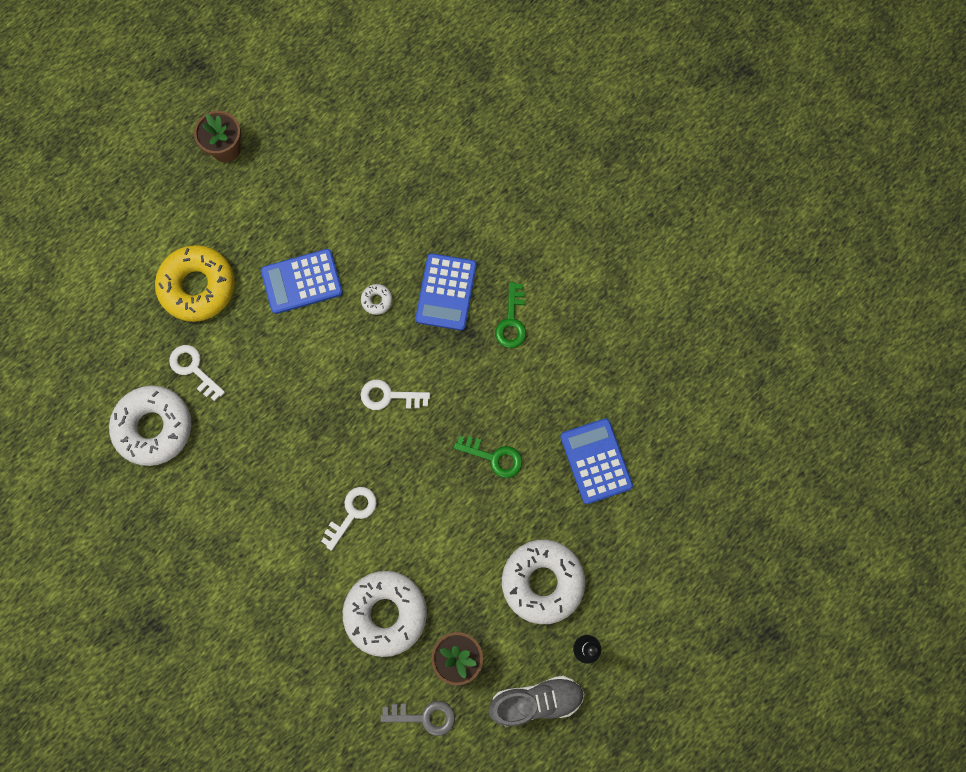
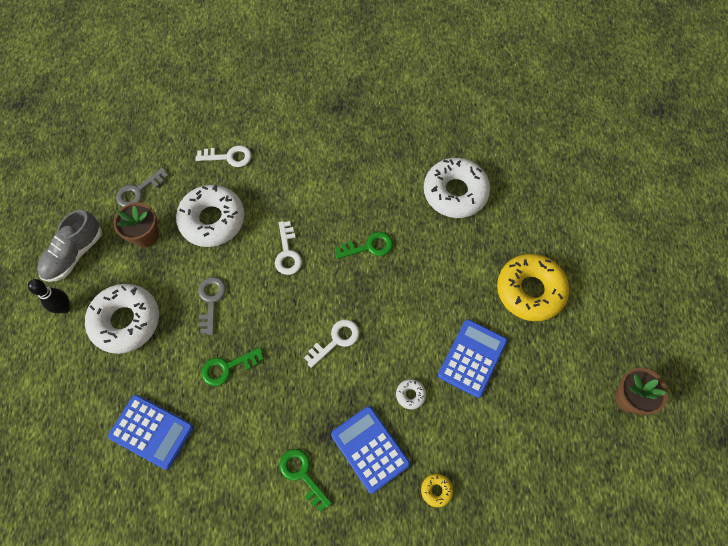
camera: 135 degrees right, 10 degrees down
(194, 369) = (472, 242): white key -> white key (229, 157)
(280, 450) = (369, 246): none -> green key
(428, 222) = (436, 490): none -> yellow donut
(456, 531) = (211, 300): none -> grey key

